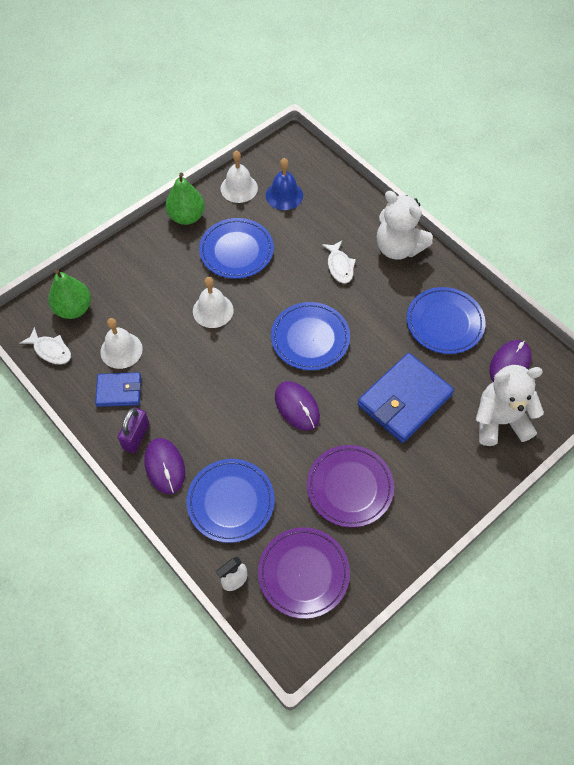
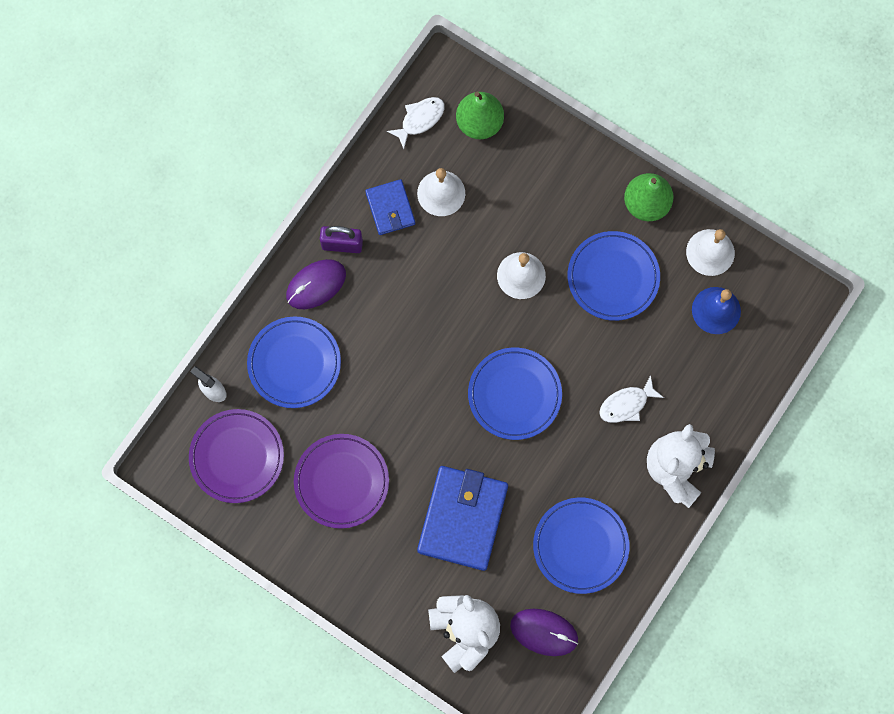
camera: 75 degrees right, 15 degrees up
(51, 350) = (420, 119): white fish -> white fish turned 150 degrees counterclockwise
(297, 407) = (422, 402): purple mouse -> none
(404, 400) = (463, 518): blue wallet -> blue wallet turned 75 degrees clockwise

